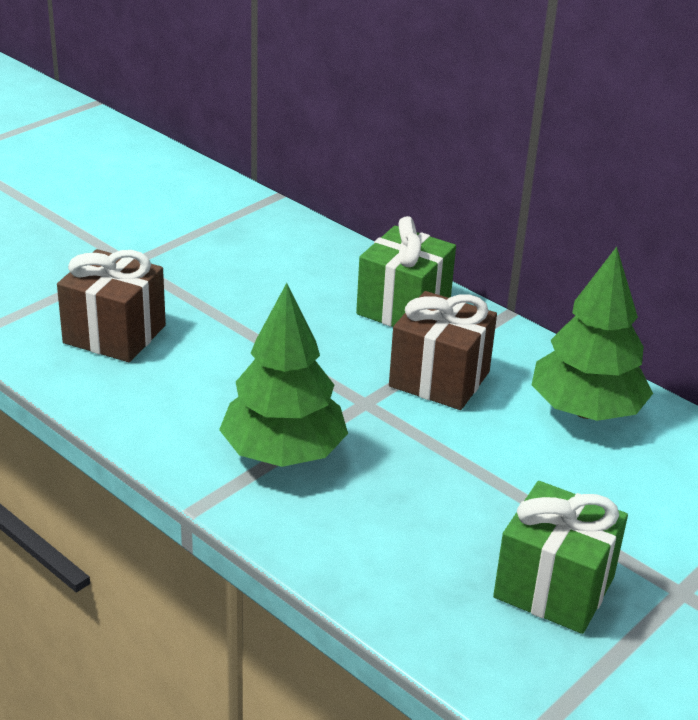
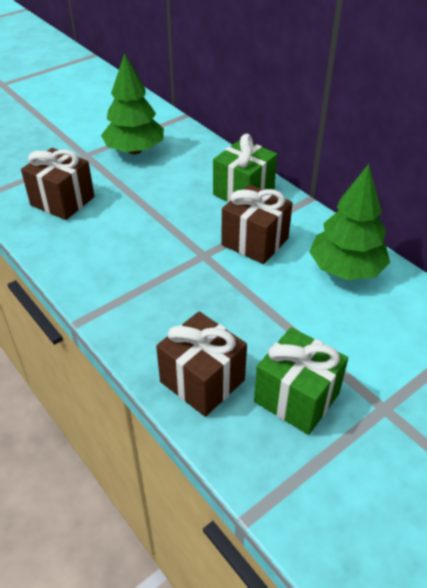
camera: 10 degrees right, 10 degrees up
(283, 453) = (143, 287): green tree -> green tree (134, 150)
(409, 576) = (202, 381): none -> brown gift

